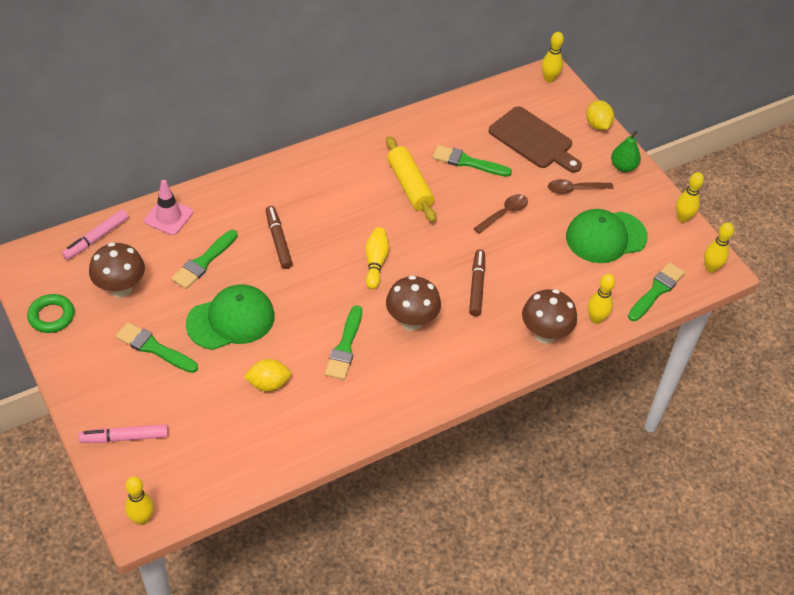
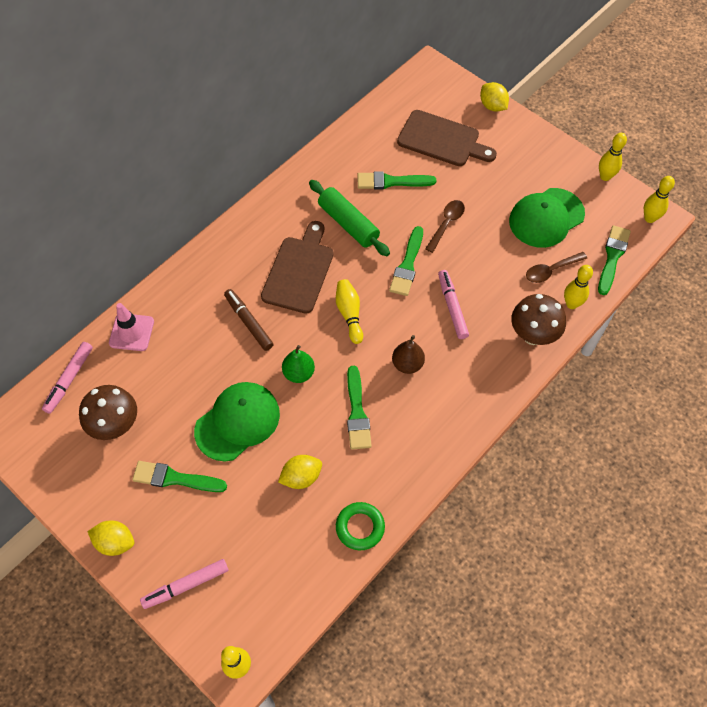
camera: 15 degrees left, 10 degrees up
(51, 316) = (59, 480): green ring -> green ring (360, 527)
(78, 382) = (115, 542): none -> yellow lemon
(204, 262) = (186, 369): green brush -> green brush (407, 265)
(345, 212) = (299, 271): none -> brown cutting board
(409, 186) = (348, 224): yellow rolling pin -> green rolling pin
(411, 321) = (407, 364): brown mushroom -> brown pear
(477, 286) = (452, 307): brown marker -> pink marker
(549, 79) = (430, 72): yellow bowling pin -> none
(574, 189) = (499, 178): brown spoon -> brown spoon (551, 270)
(623, 167) = (532, 141): green pear -> green pear (299, 373)

